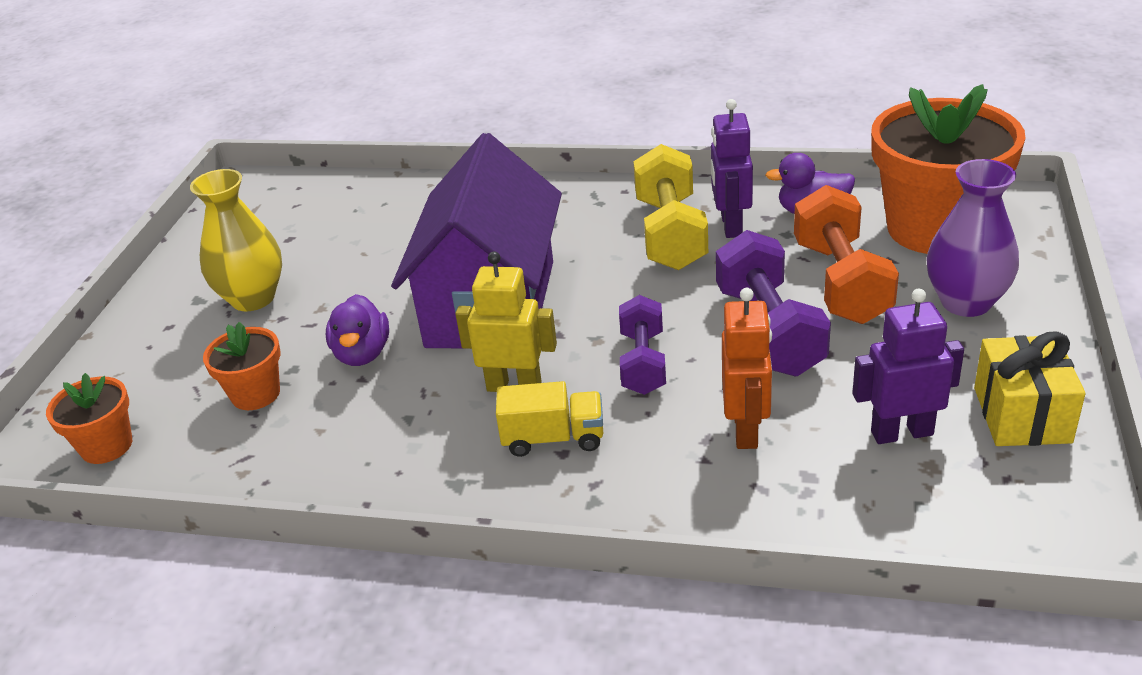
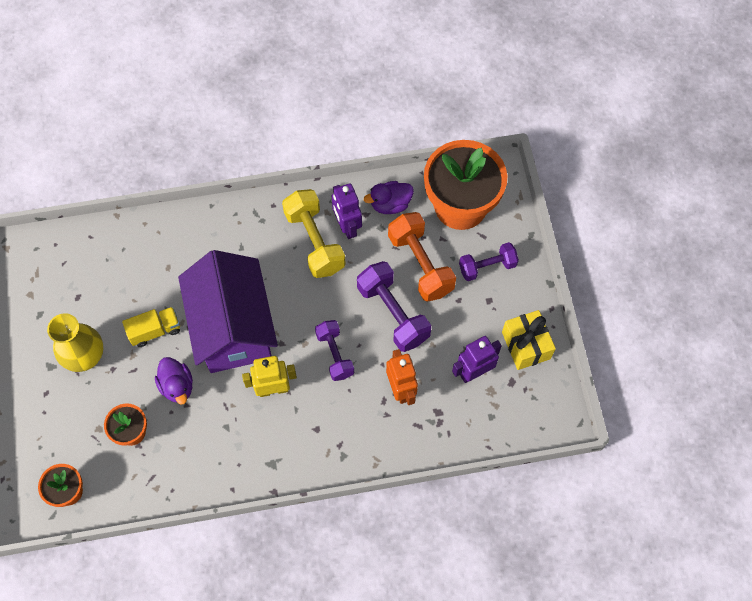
camera: 25 degrees left, 30 degrees up
(553, 438) = (308, 421): yellow truck -> yellow truck (155, 331)
(966, 302) = (487, 267): purple vase -> purple dumbbell

